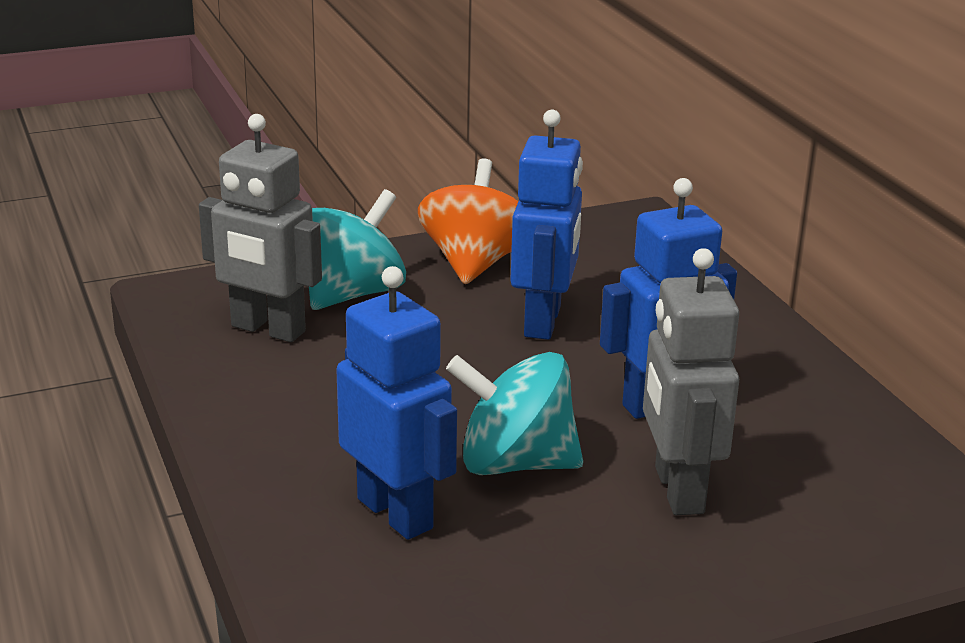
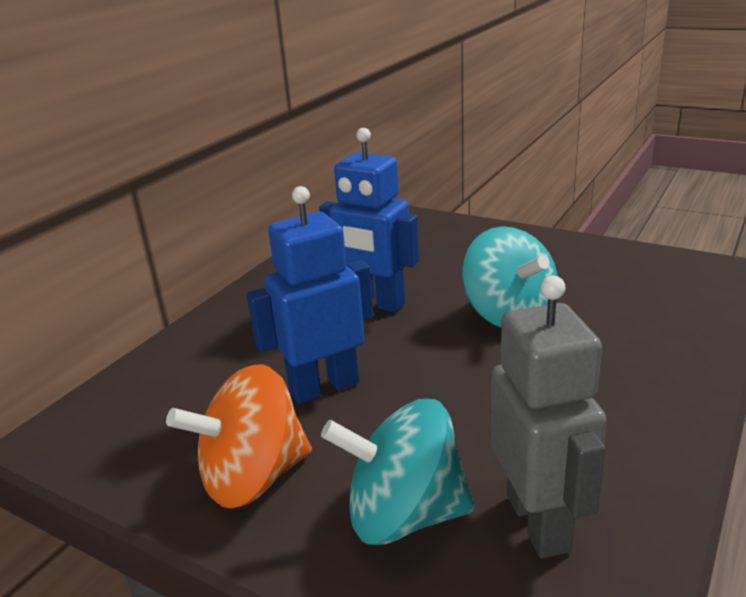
camera: 125 degrees left, 0 degrees up
(396, 513) = (616, 323): blue robot -> none
(677, 490) = (452, 269): grey robot -> none

